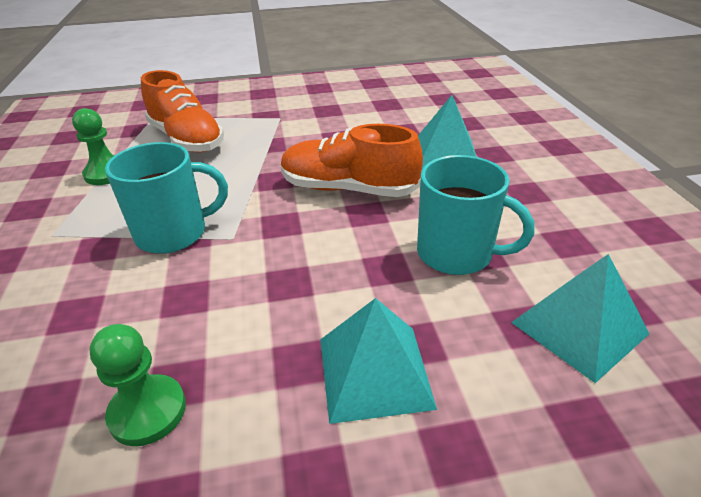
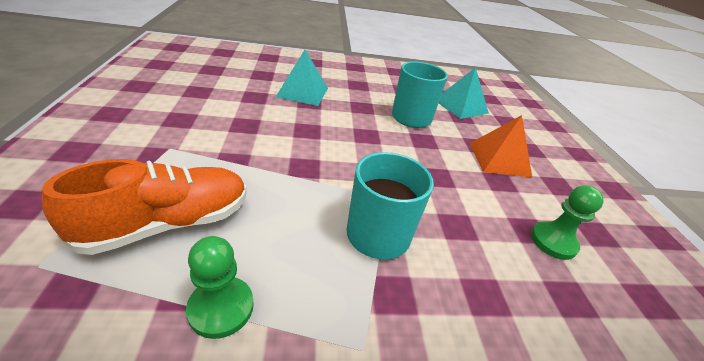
camera: 90 degrees left, 0 degrees up
(348, 189) = (334, 136): orange shoe -> none
(374, 372) = (499, 159): turquoise pyramid -> orange pyramid

